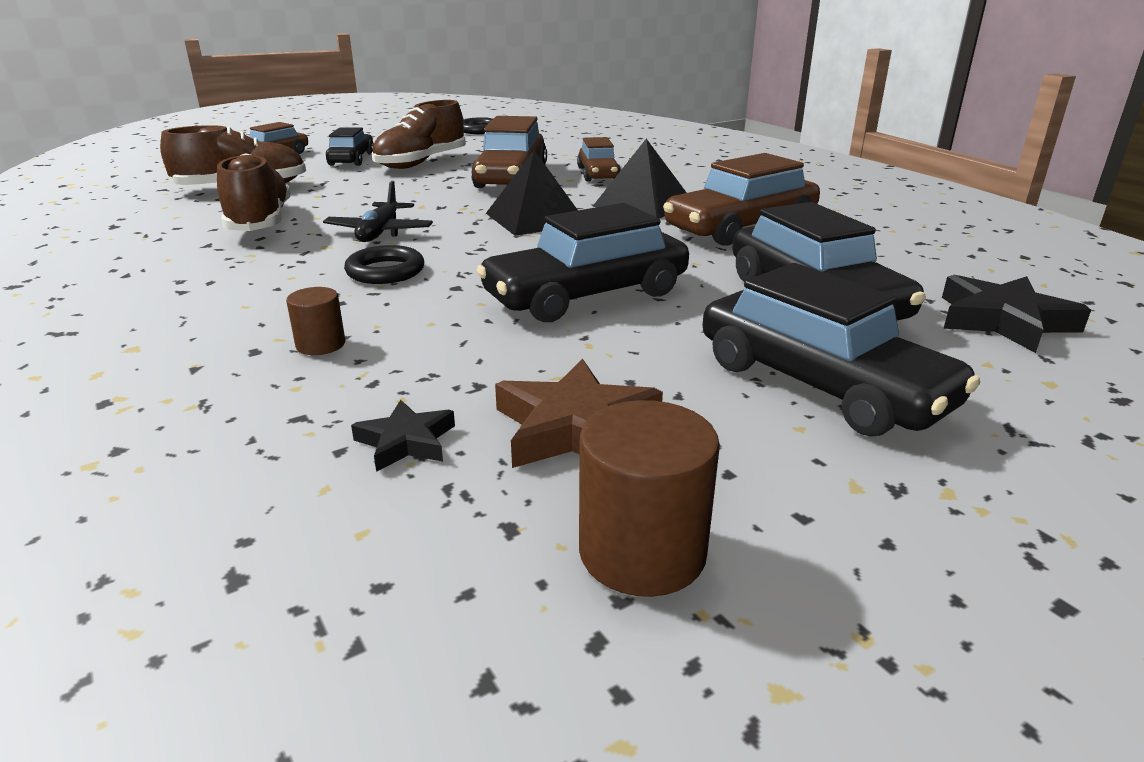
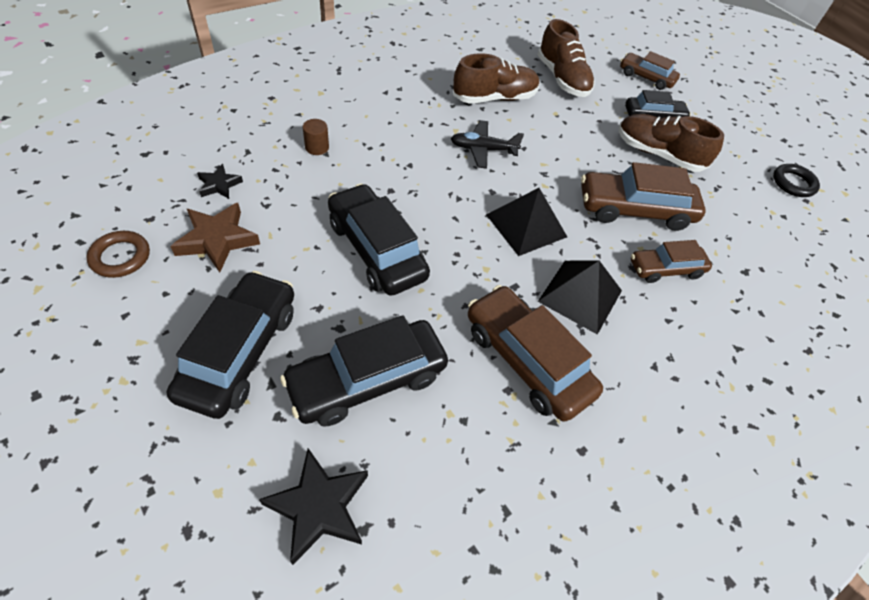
camera: 80 degrees right, 25 degrees up
(385, 271) = (414, 159): black ring -> none
(642, 552) = (120, 257): brown cylinder -> brown ring
(821, 384) = (240, 352): black car -> black car turned 150 degrees clockwise

